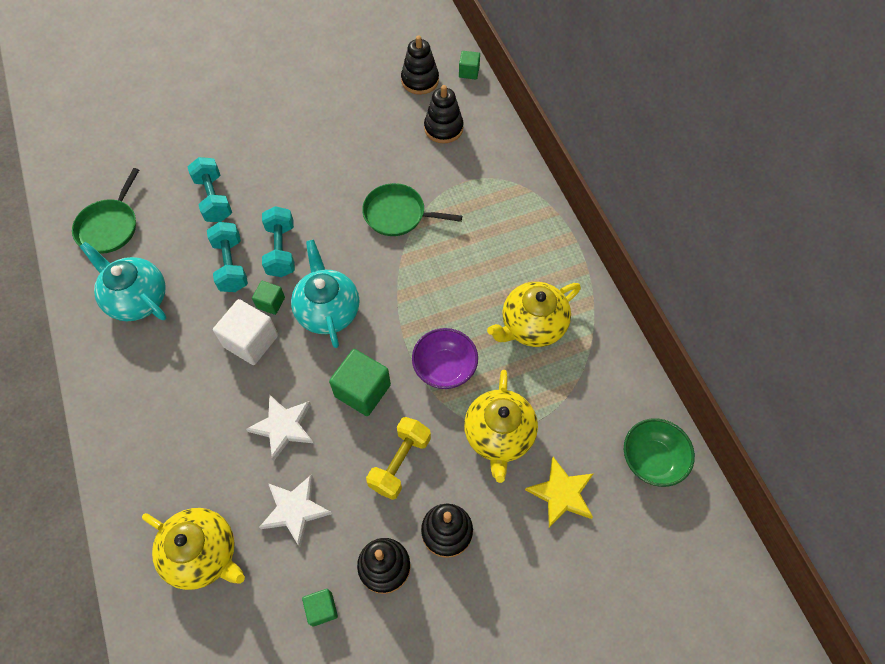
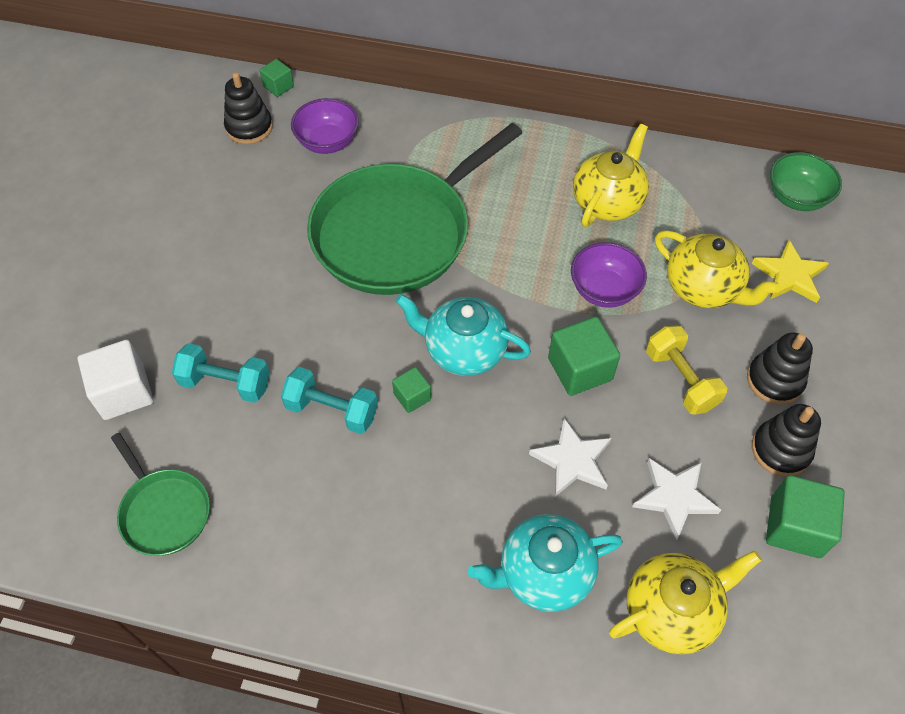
camera: 55 degrees left, 5 degrees down
(137, 299) = (296, 528): turquoise teapot -> turquoise teapot (543, 573)
(251, 341) = (446, 439): white cube -> white cube (124, 392)
(281, 250) = (353, 354): turquoise dumbbell -> none
(322, 609) = (795, 527): green cube -> green cube, size x1.80
(398, 214) = (397, 232): green pan -> green pan, size x2.09
(443, 128) = (327, 142): black stacking toy -> purple bowl
(532, 326) = (608, 202): yellow teapot -> yellow teapot turned 150 degrees counterclockwise

